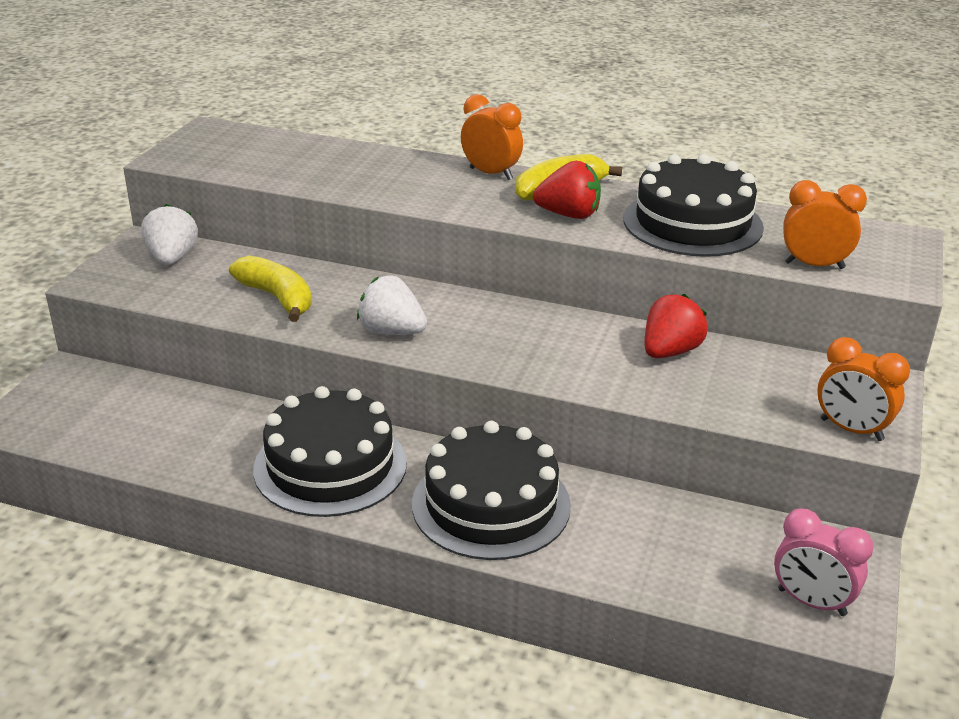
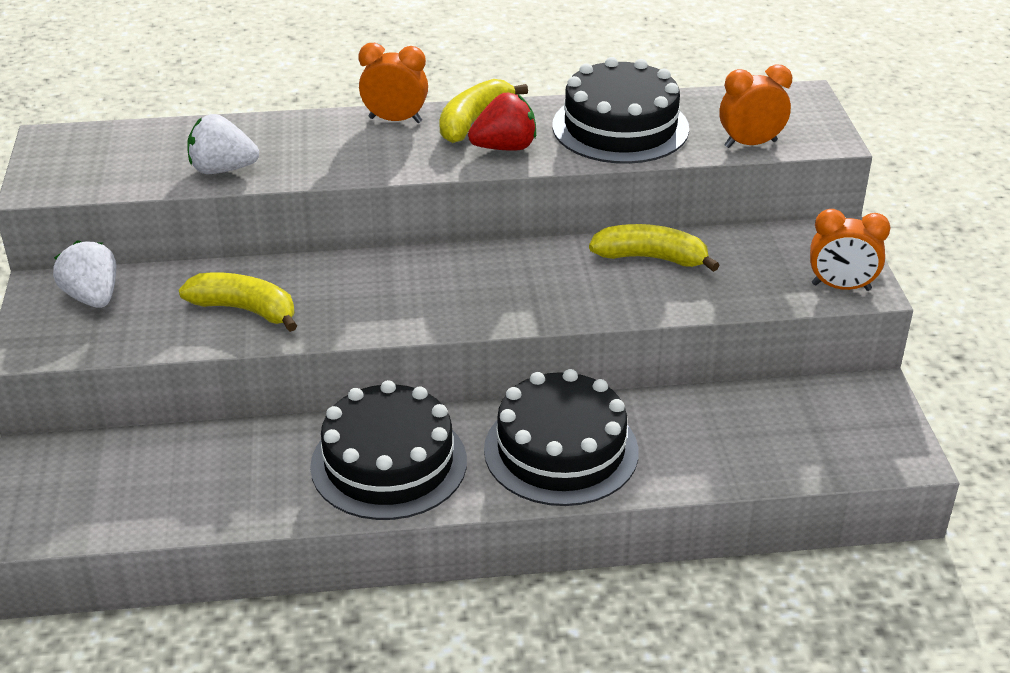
camera: 25 degrees left, 5 degrees up
(391, 332) = (388, 312): white strawberry -> white strawberry (222, 169)
(670, 352) = (651, 258): red strawberry -> yellow banana
(811, 602) = (869, 445): pink clock -> none

